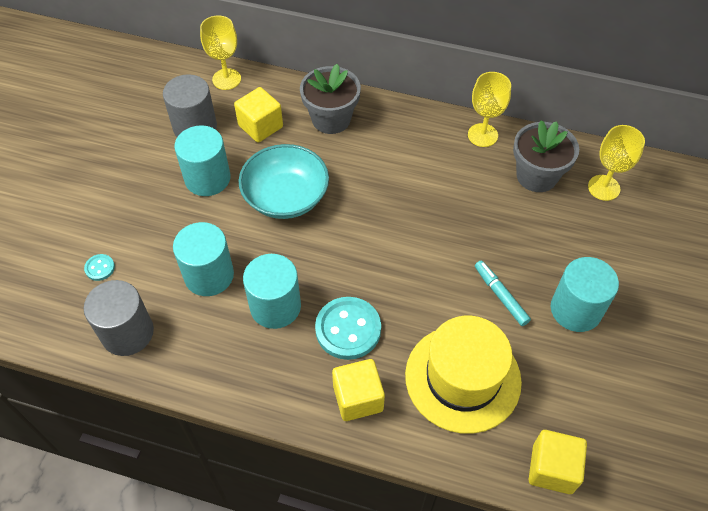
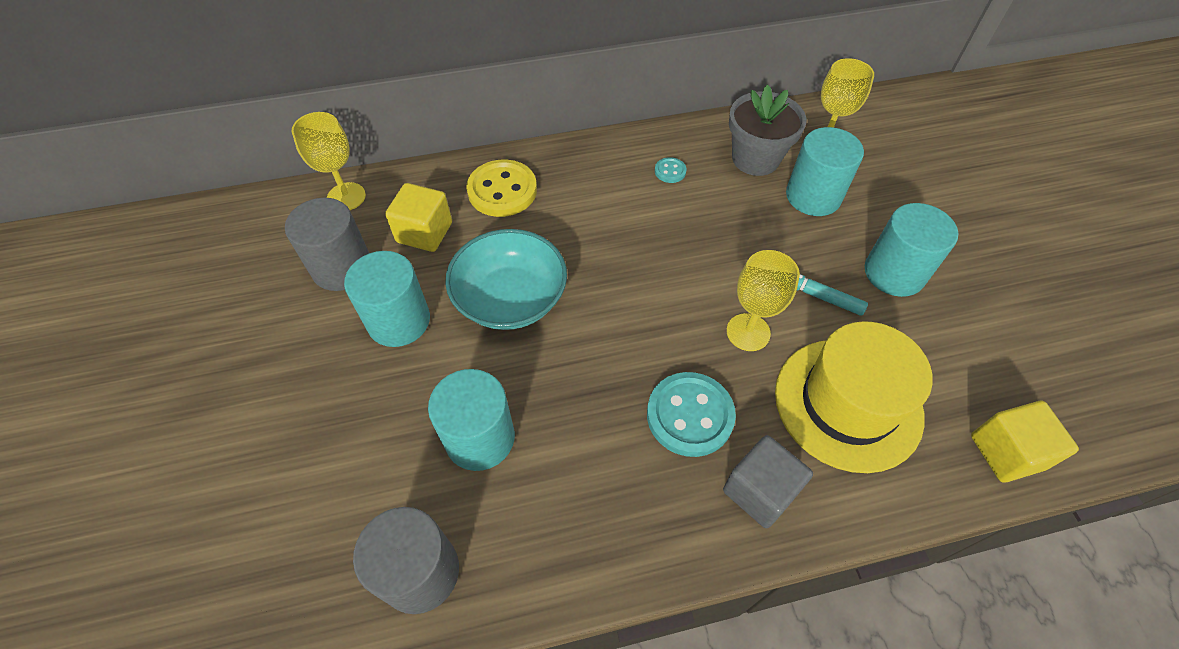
camera: 30 degrees left, 0 degrees up
(100, 268) = (324, 505): turquoise button -> turquoise button (670, 171)
(275, 306) = (588, 433): turquoise cylinder -> turquoise cylinder (813, 196)
(331, 119) = (502, 190): grey flower pot -> yellow button
(358, 398) = (760, 491): yellow cube -> grey cube
(482, 135) = (673, 141): yellow goblet -> yellow goblet (748, 332)

